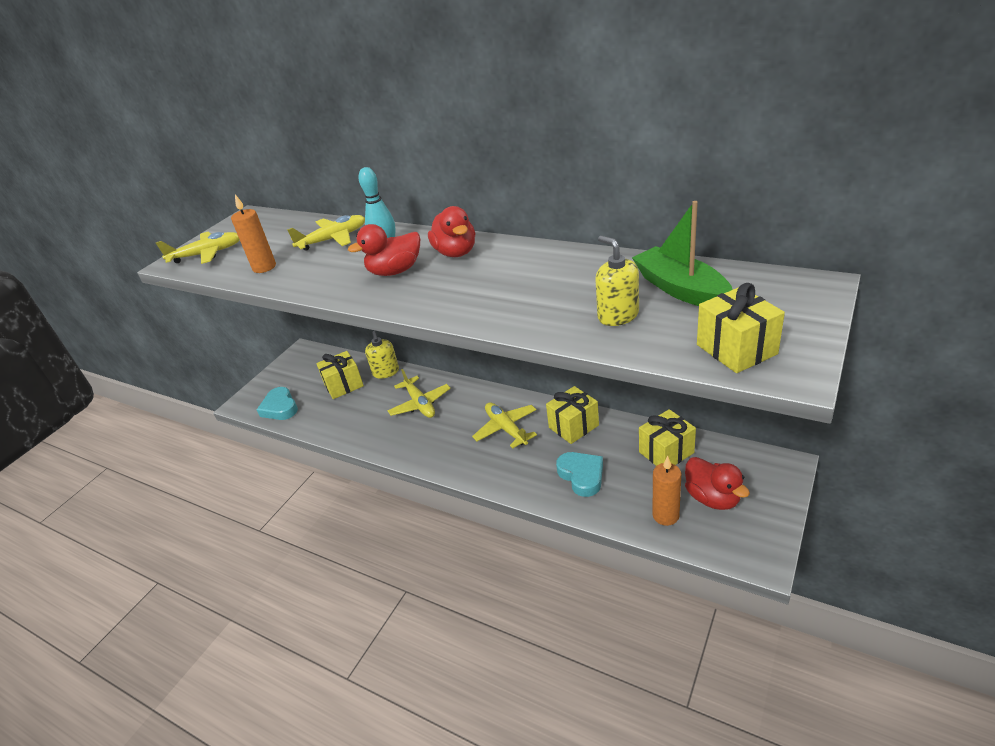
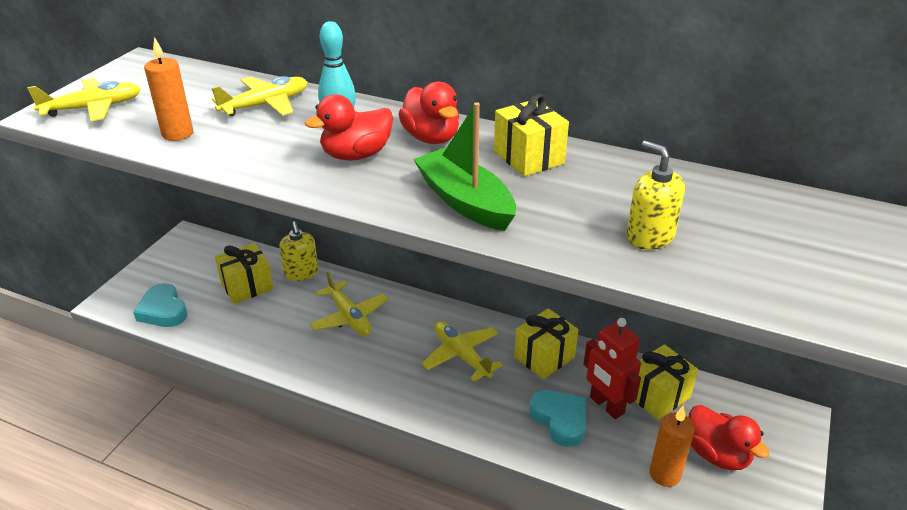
camera: 10 degrees left, 0 degrees up
(621, 462) = (606, 405): none -> red robot
(680, 289) = (718, 210): green boat -> green boat (465, 202)
(736, 349) = (799, 290): yellow gift -> yellow gift (528, 157)

